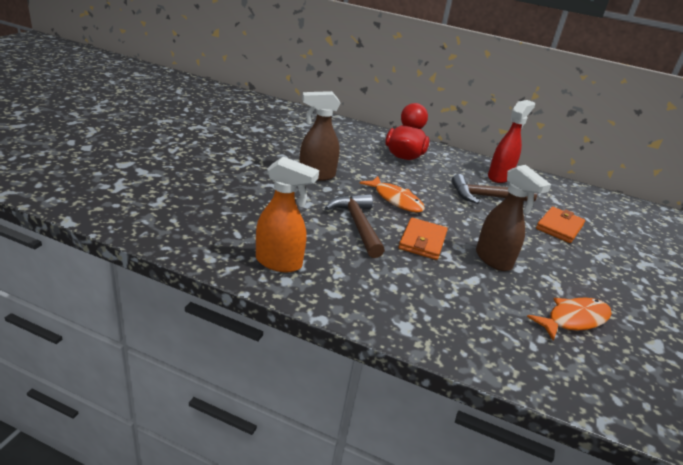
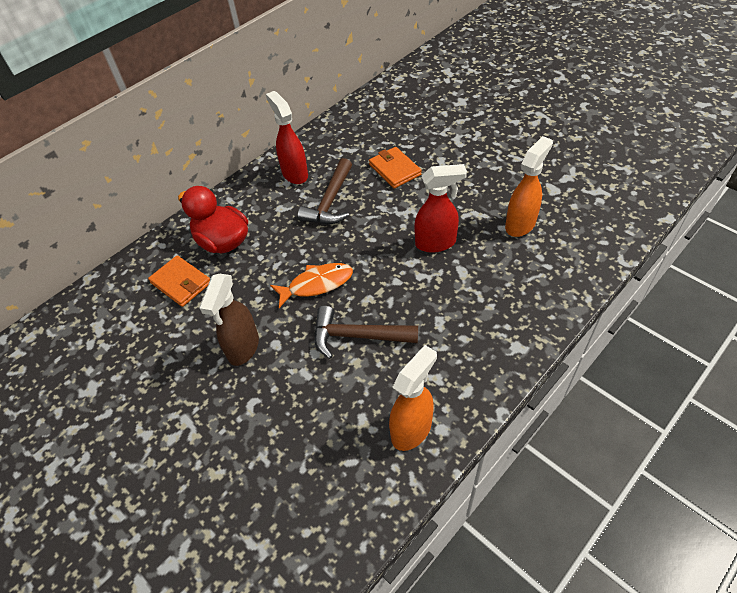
camera: 60 degrees left, 20 degrees up
(422, 241) = (397, 288): orange wallet -> orange wallet (181, 283)
(493, 260) = (436, 243): brown spray bottle -> red spray bottle
(574, 319) = (520, 224): orange fish -> orange spray bottle

